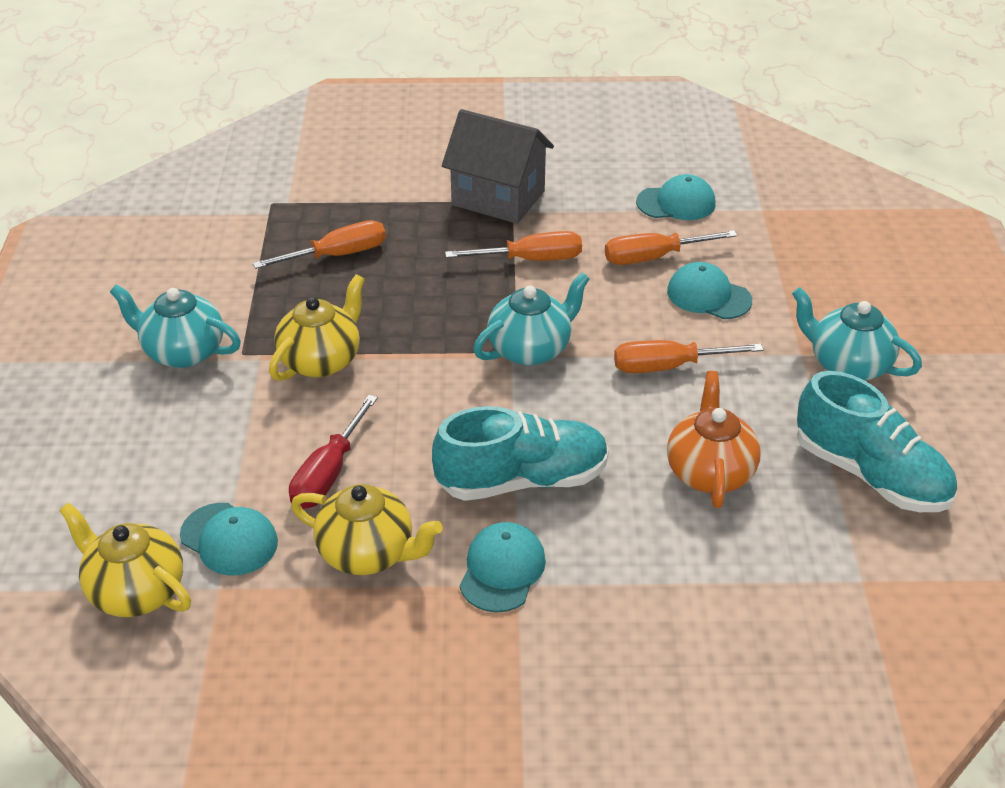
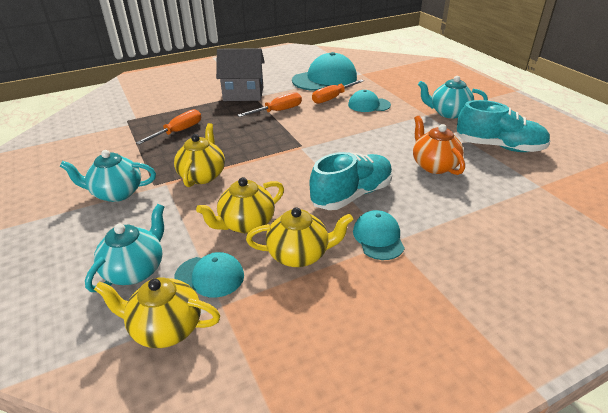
camera: 25 degrees left, 5 degrees down
(329, 473) = (246, 224): red screwdriver -> yellow teapot
(530, 349) = (308, 143): turquoise teapot -> turquoise teapot (135, 270)
(669, 367) = (377, 133): orange screwdriver -> none
(676, 203) = (325, 79): turquoise cap -> turquoise cap, size x1.79

